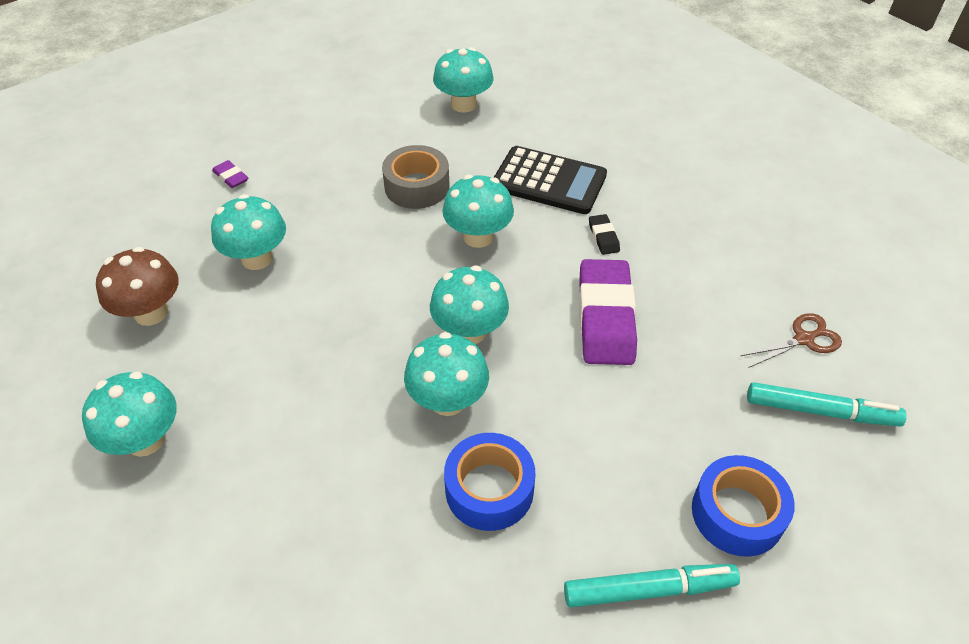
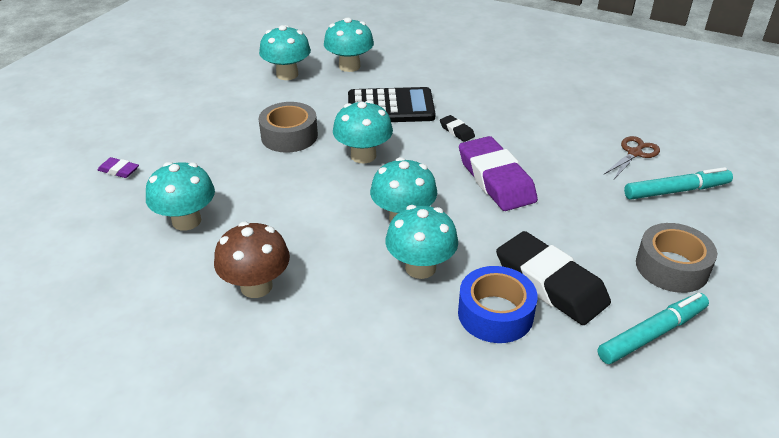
camera: 25 degrees left, 10 degrees down
(145, 440) = (179, 383): turquoise mushroom -> turquoise mushroom (349, 66)
(151, 313) = (114, 288): brown mushroom -> brown mushroom (256, 286)
(575, 477) = (550, 284): none -> black eraser
(737, 513) = (671, 267): blue tape -> grey tape

